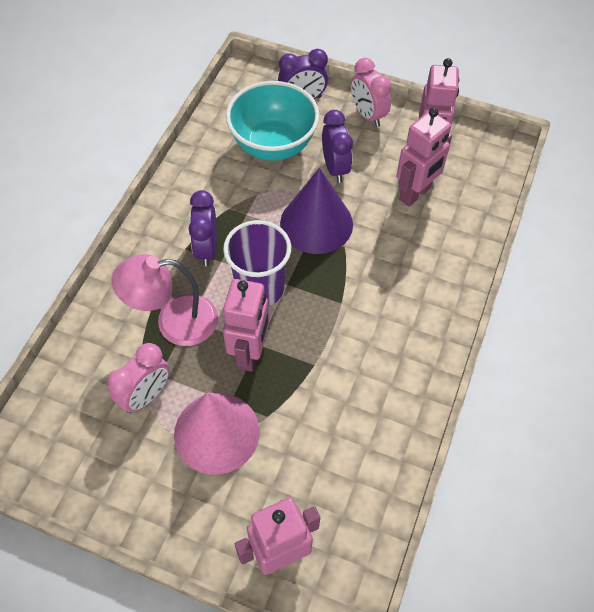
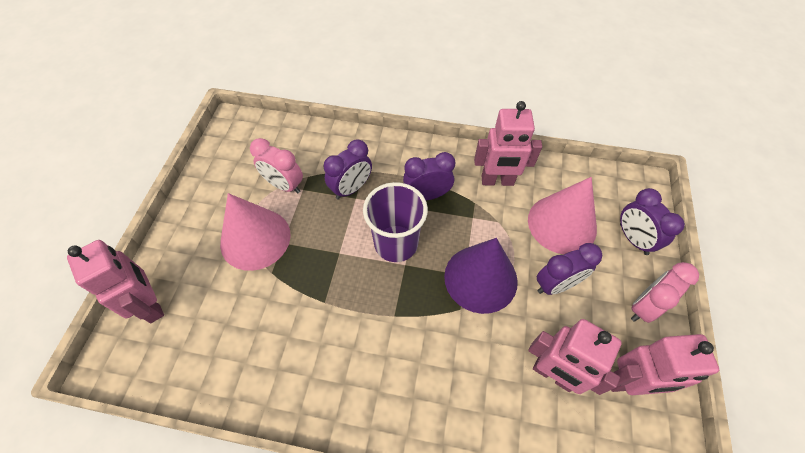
camera: 80 degrees right, 0 degrees up
(174, 322) = (351, 188): pink lamp -> purple clock
(250, 353) = (330, 248): pink robot -> pink robot (497, 181)
(273, 145) = (562, 224): turquoise bowl -> pink cone

